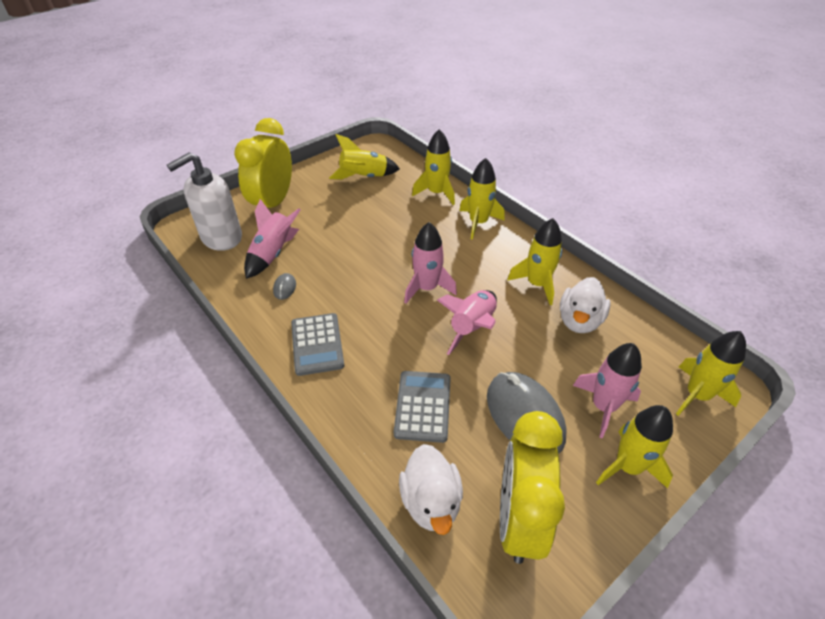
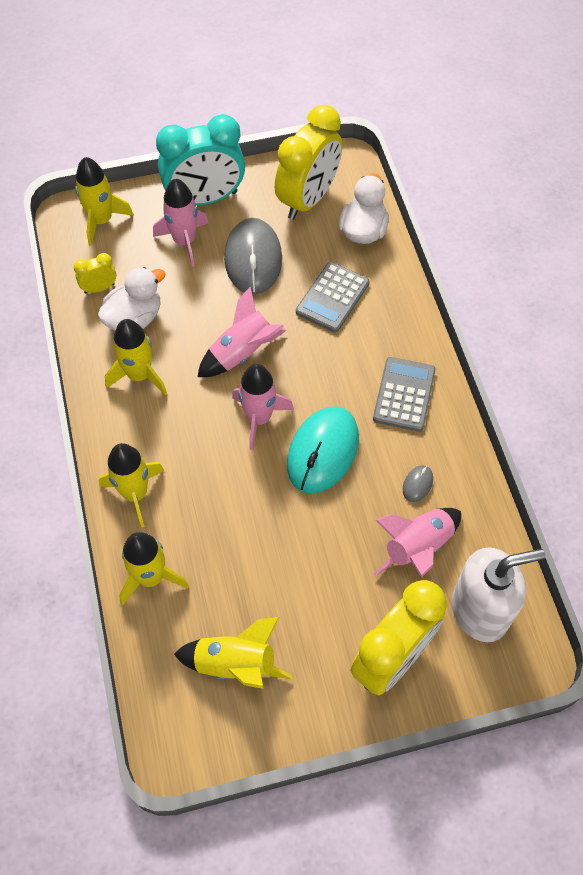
camera: 155 degrees left, 15 degrees up
(366, 284) = (323, 451): none -> turquoise mouse
(628, 466) = (205, 198): yellow rocket -> turquoise clock
(631, 333) = (99, 288): none -> yellow clock

